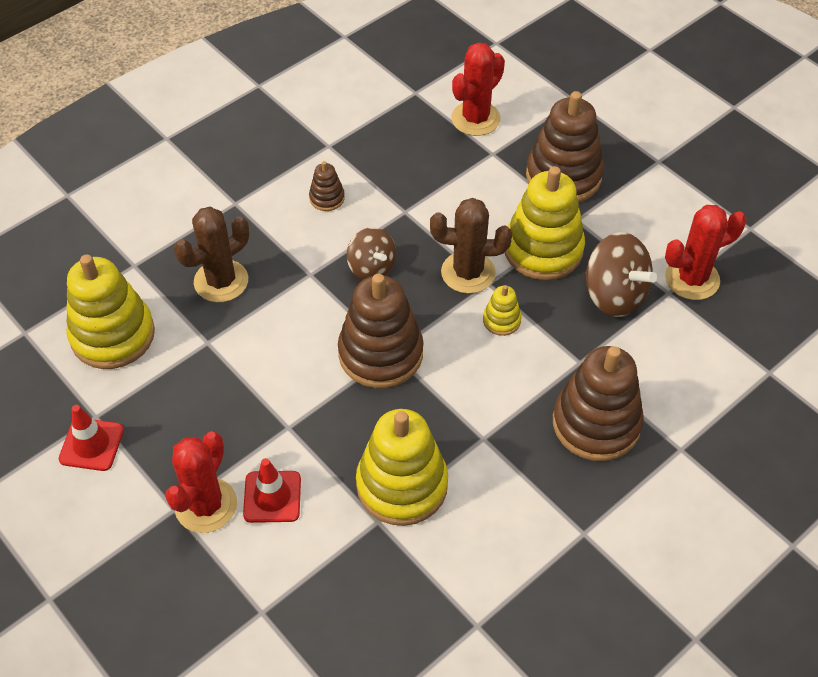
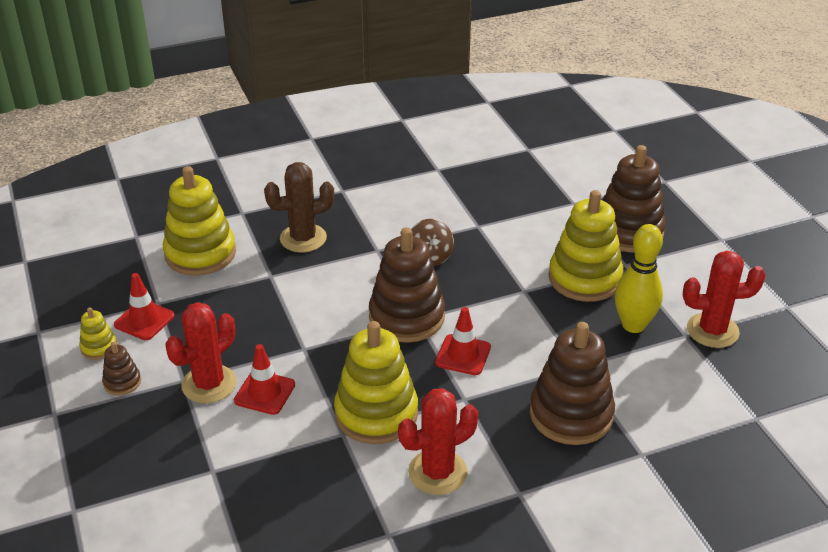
camera: 20 degrees right, 15 degrees down
(327, 198) = (417, 203): brown stacking toy -> brown stacking toy (122, 382)
(459, 384) = (463, 355): none -> red traffic cone
(468, 272) = (510, 279): brown cactus -> none
(475, 119) = (570, 177): red cactus -> red cactus (437, 472)
(501, 320) = (522, 319): yellow stacking toy -> yellow stacking toy (99, 347)
(614, 295) = (633, 325): brown spinning top -> yellow bowling pin

